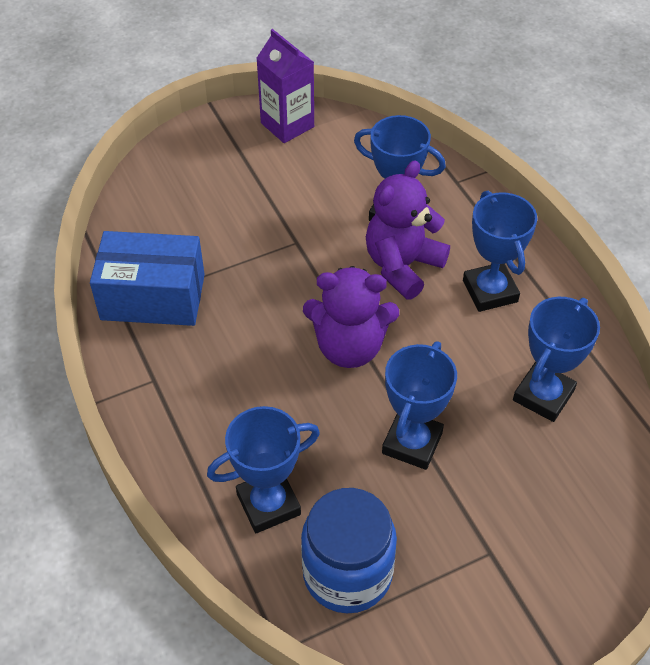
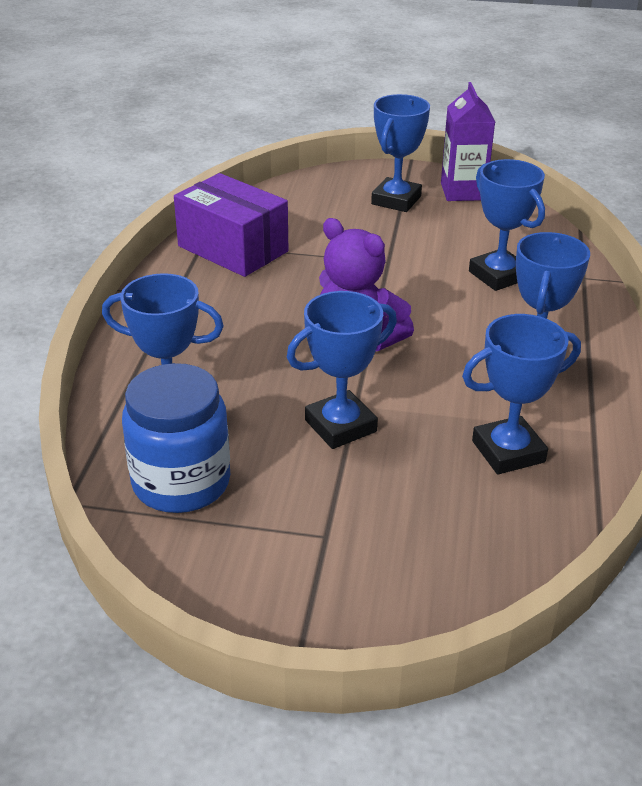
camera: 35 degrees right, 15 degrees down
(153, 297) = (233, 249): blue box -> purple box
(241, 163) = (396, 200): none -> blue trophy
(402, 266) = (467, 310): purple teddy bear -> none

